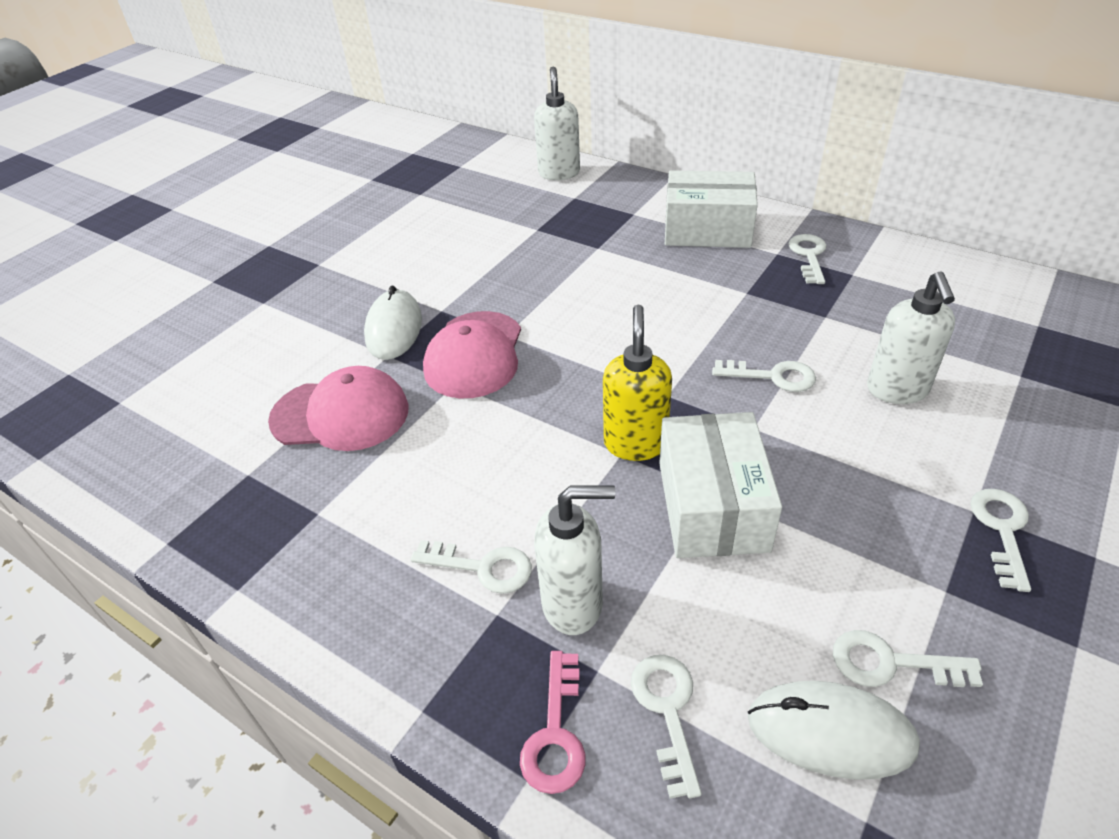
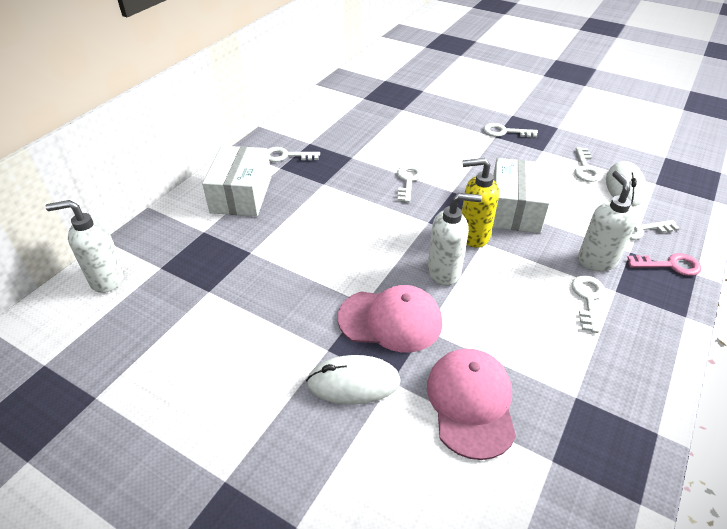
camera: 95 degrees left, 0 degrees up
(712, 506) = (514, 209): white box -> white box turned 75 degrees counterclockwise
(897, 390) = (417, 143): white soap dispenser -> white soap dispenser (444, 272)

